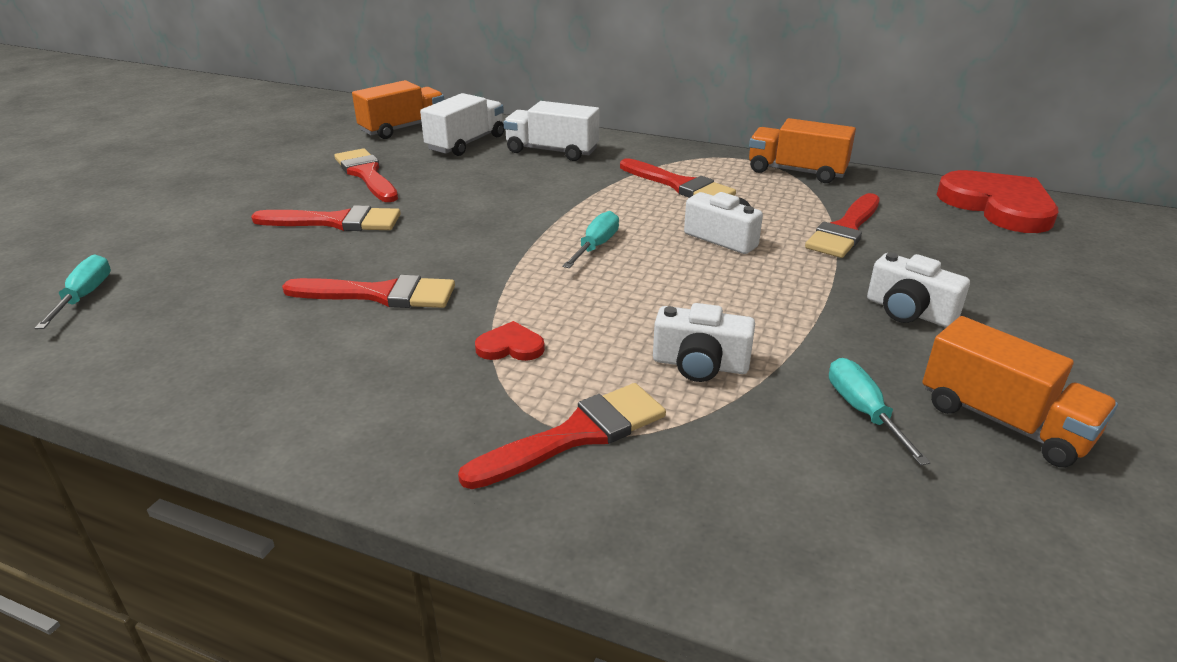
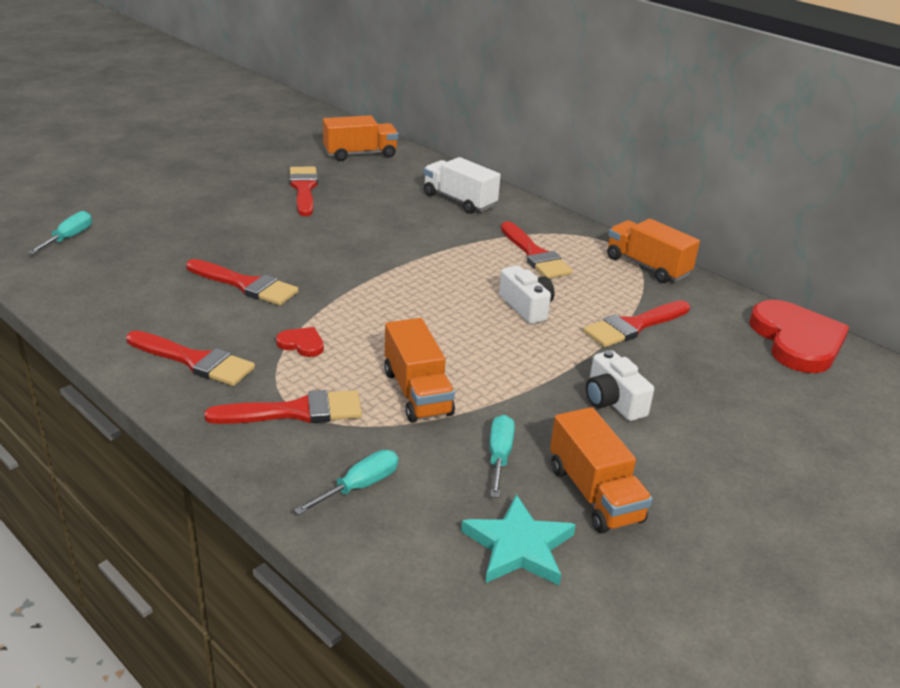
camera: 20 degrees right, 0 degrees up
(336, 222) = (255, 223): red brush -> red brush (195, 361)
(466, 143) = (398, 178): white truck -> none
(596, 246) = (423, 288): turquoise screwdriver -> turquoise screwdriver (359, 486)
(700, 365) = (417, 393): white camera -> orange truck
(1000, 519) = (519, 546): none -> turquoise star

